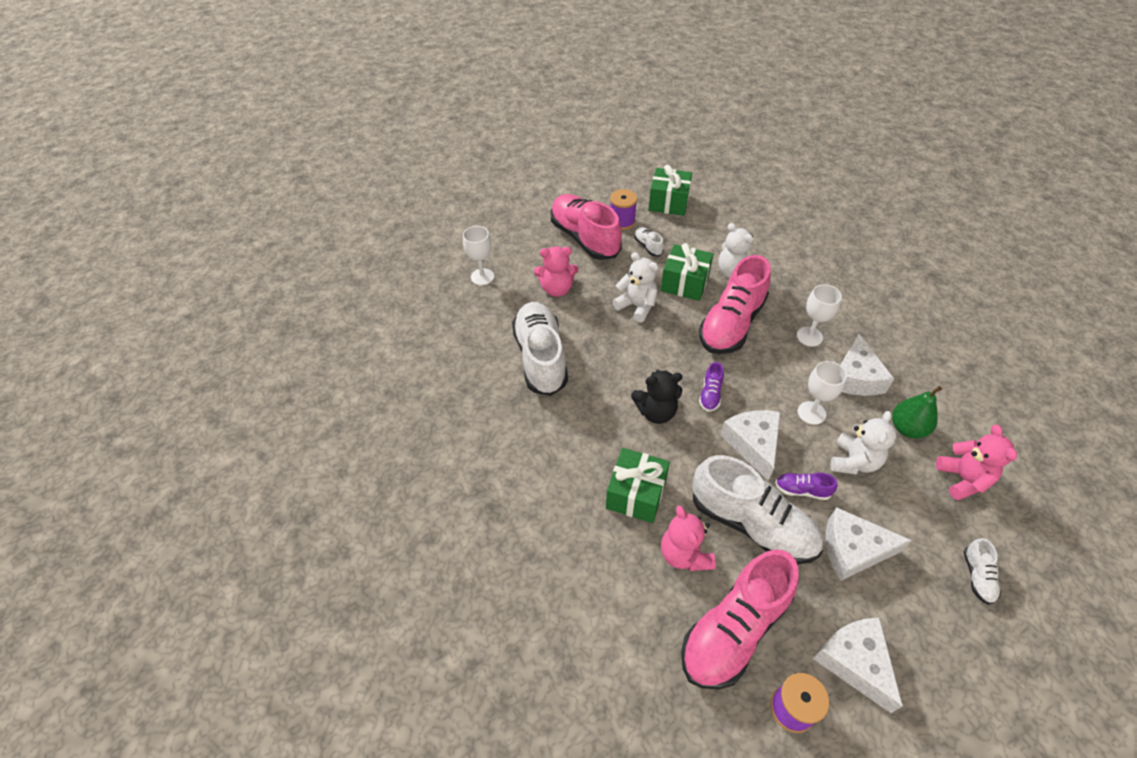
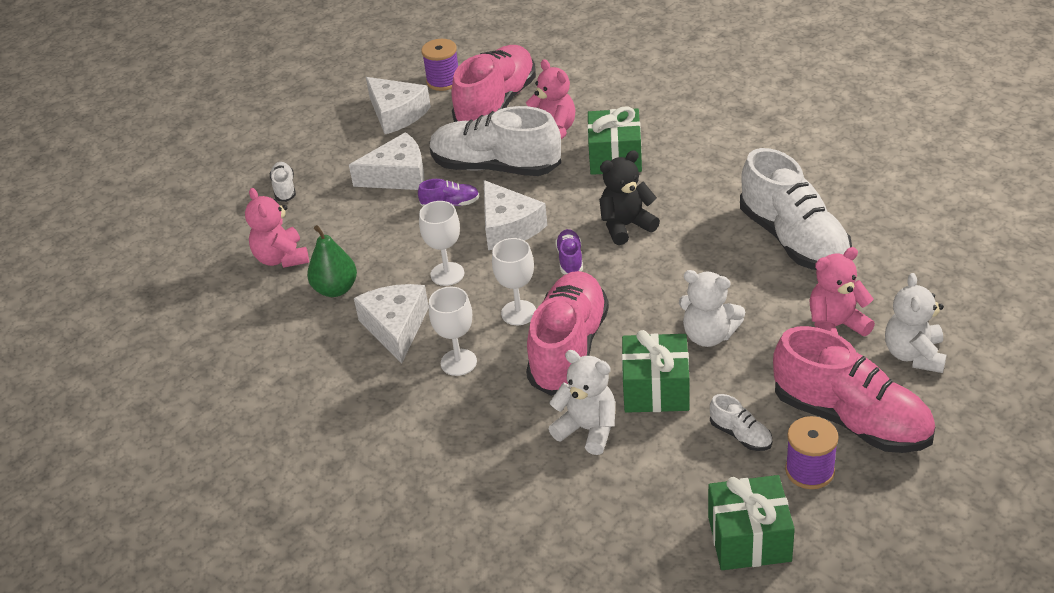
camera: 165 degrees right, 10 degrees down
(482, 277) = (955, 312): white goblet -> white goblet (518, 313)
(853, 461) = (397, 242): white teddy bear -> white teddy bear (914, 355)

